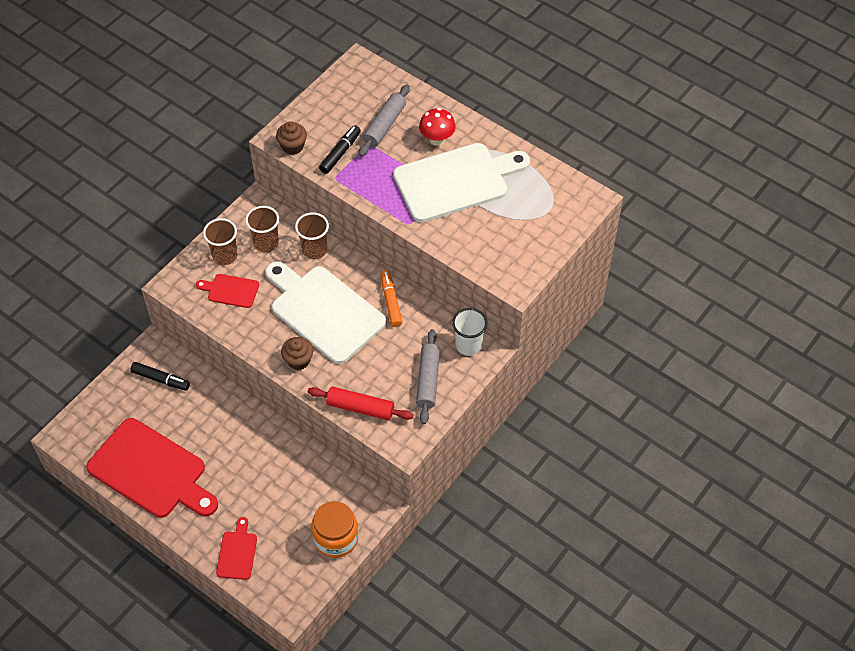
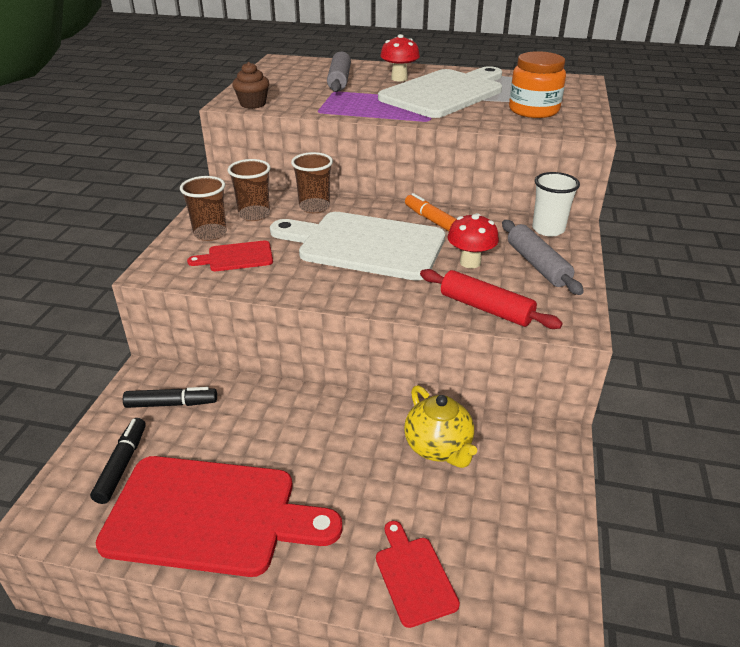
camera: 25 degrees left, 20 degrees down
(298, 360) = (370, 290): brown cupcake -> none
(302, 481) = (438, 447): none -> yellow teapot
(336, 538) = (537, 497): orange jar -> orange jar (533, 110)
(340, 153) = (309, 99): black marker -> black marker (122, 465)
(360, 408) = (486, 308): red rolling pin -> red rolling pin turned 45 degrees clockwise
(383, 359) = (470, 262): none -> red mushroom

